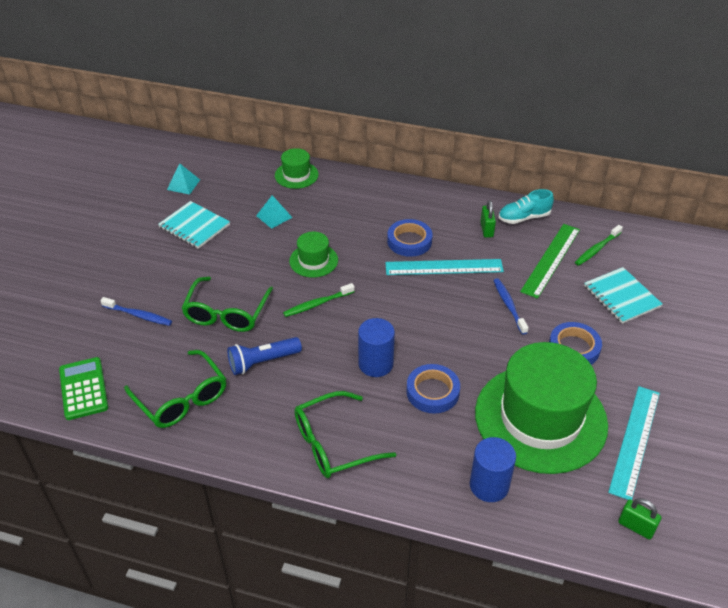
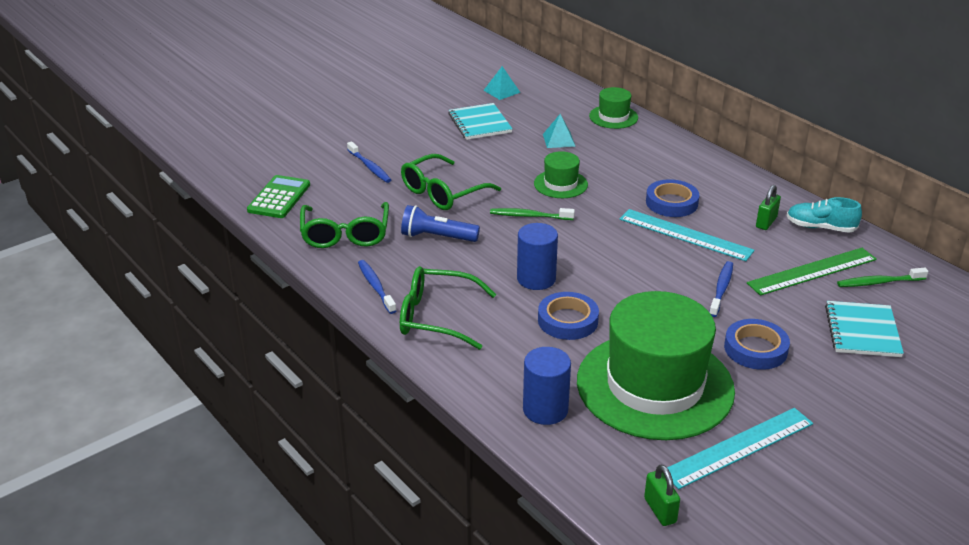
camera: 35 degrees right, 10 degrees down
(257, 440) = (376, 287): none -> blue toothbrush

